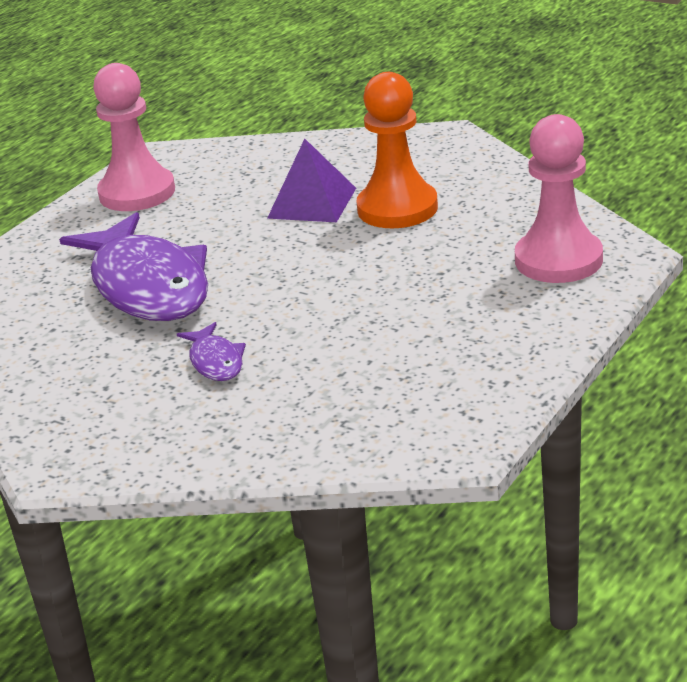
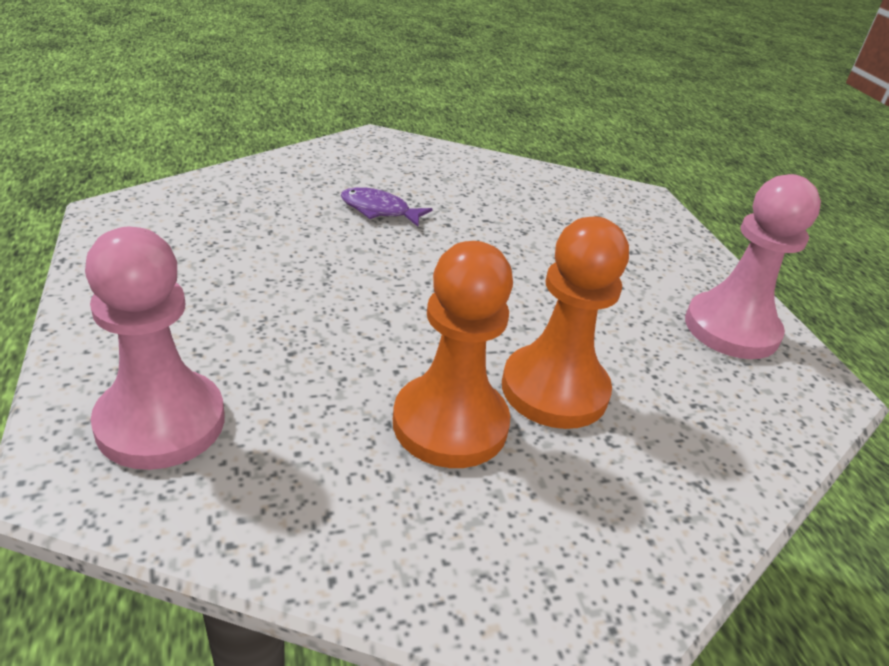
camera: 125 degrees right, 5 degrees up
(147, 286) = (532, 245): purple fish -> none
(312, 203) = (554, 390): purple pyramid -> orange pawn

